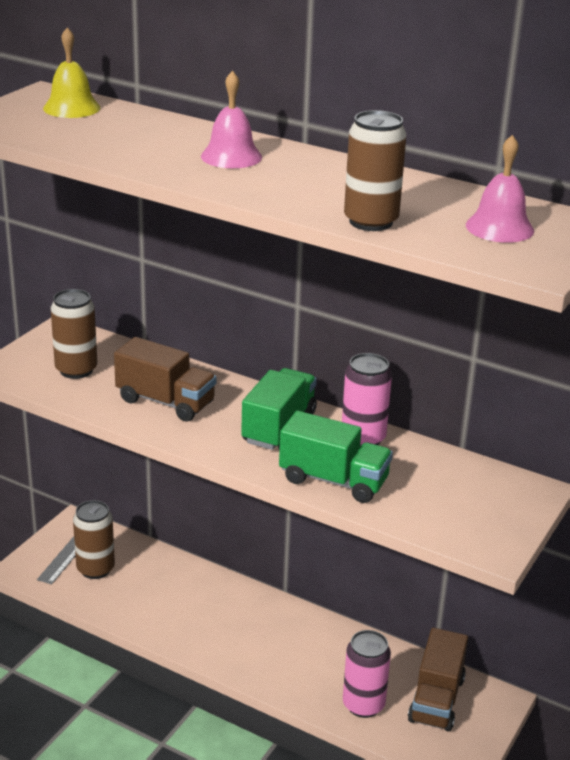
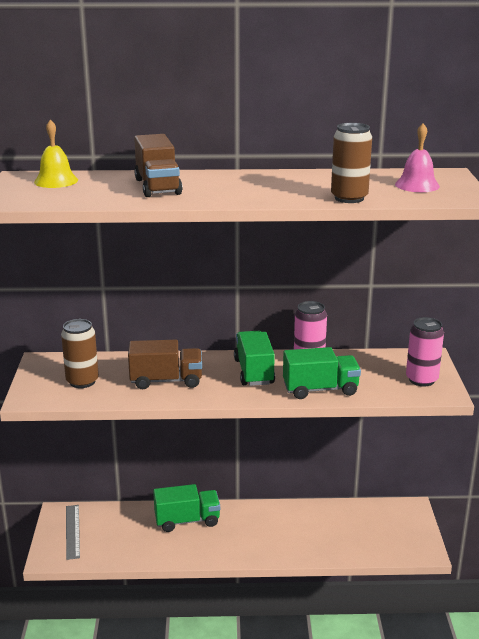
camera: 30 degrees left, 5 degrees down
(95, 569) = (101, 535): brown can -> none
(202, 592) = (187, 520): none -> green truck
(231, 156) = (209, 184): pink bell -> none
(363, 705) = (344, 543): pink can -> pink can (421, 379)
(436, 699) = (380, 522): brown truck -> brown truck (157, 187)

